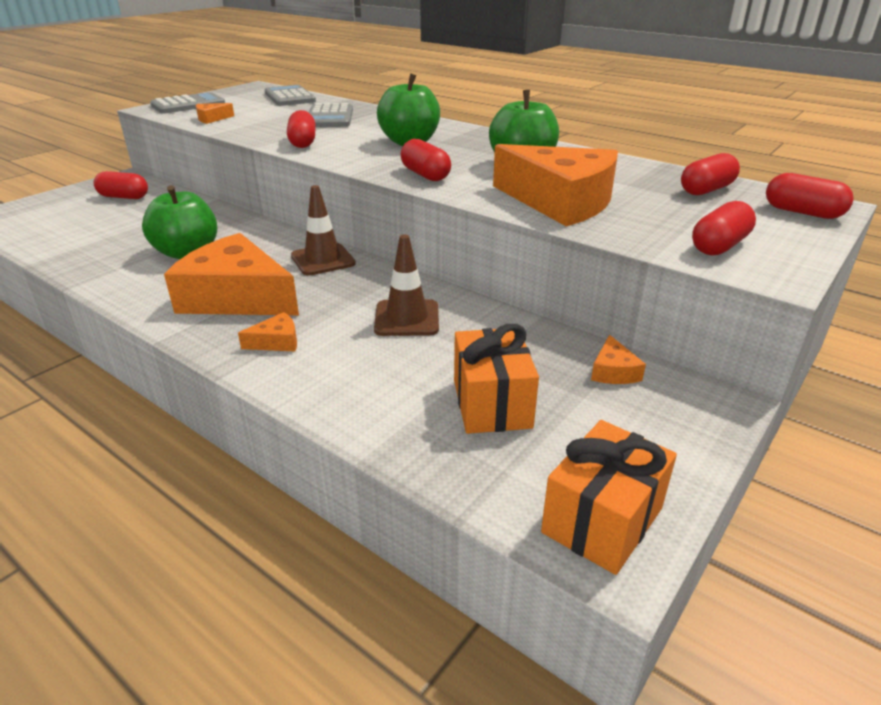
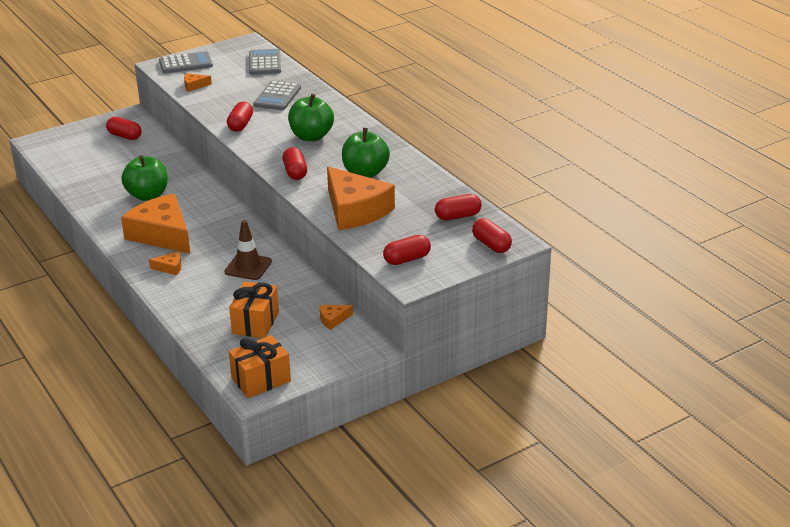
camera: 20 degrees right, 0 degrees up
(323, 260) = (226, 216): brown traffic cone -> none
(613, 371) = (333, 319): orange cheese -> orange cheese turned 45 degrees clockwise

